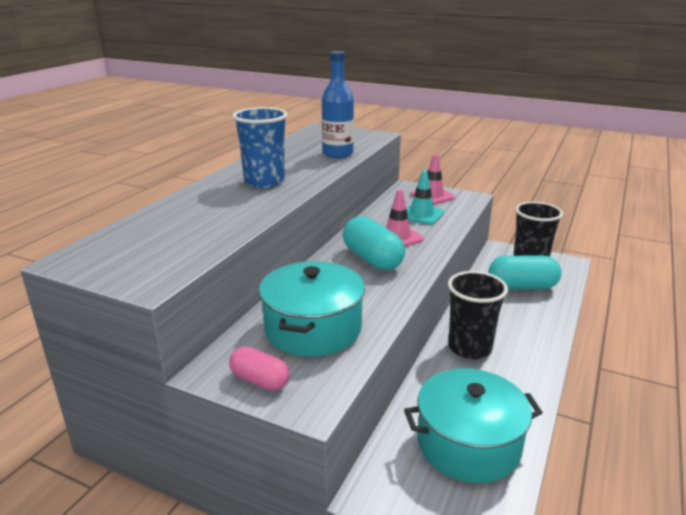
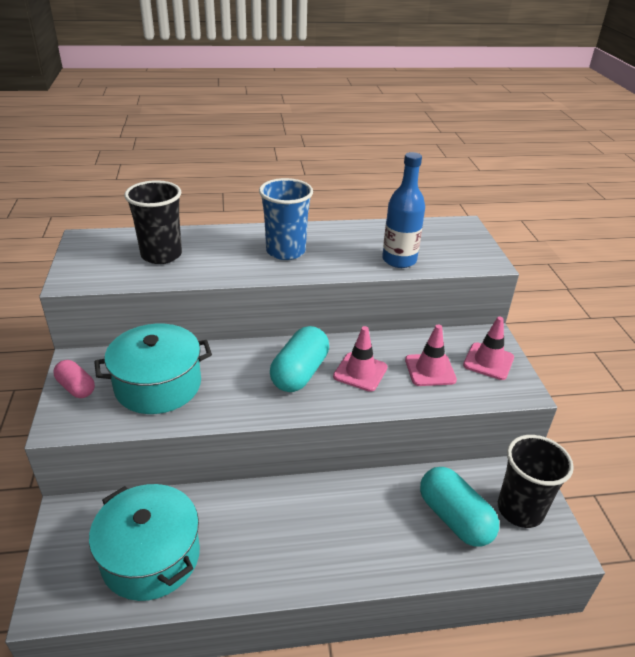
camera: 55 degrees right, 10 degrees up
(260, 380) = (76, 387): pink capsule -> pink capsule turned 45 degrees counterclockwise
(421, 215) = (430, 370): turquoise traffic cone -> pink traffic cone
(469, 348) = (295, 510): black cup -> black cup (161, 255)

